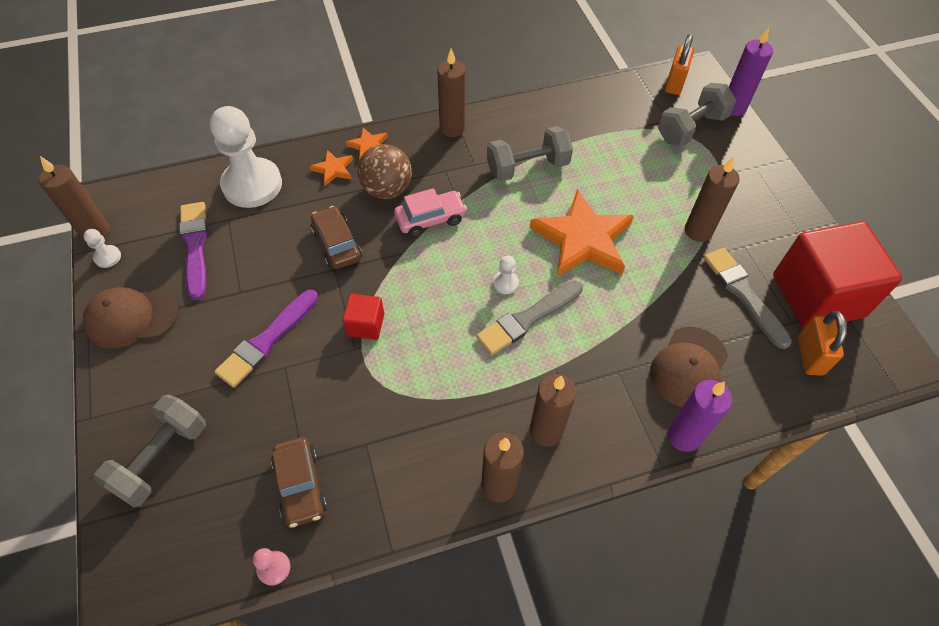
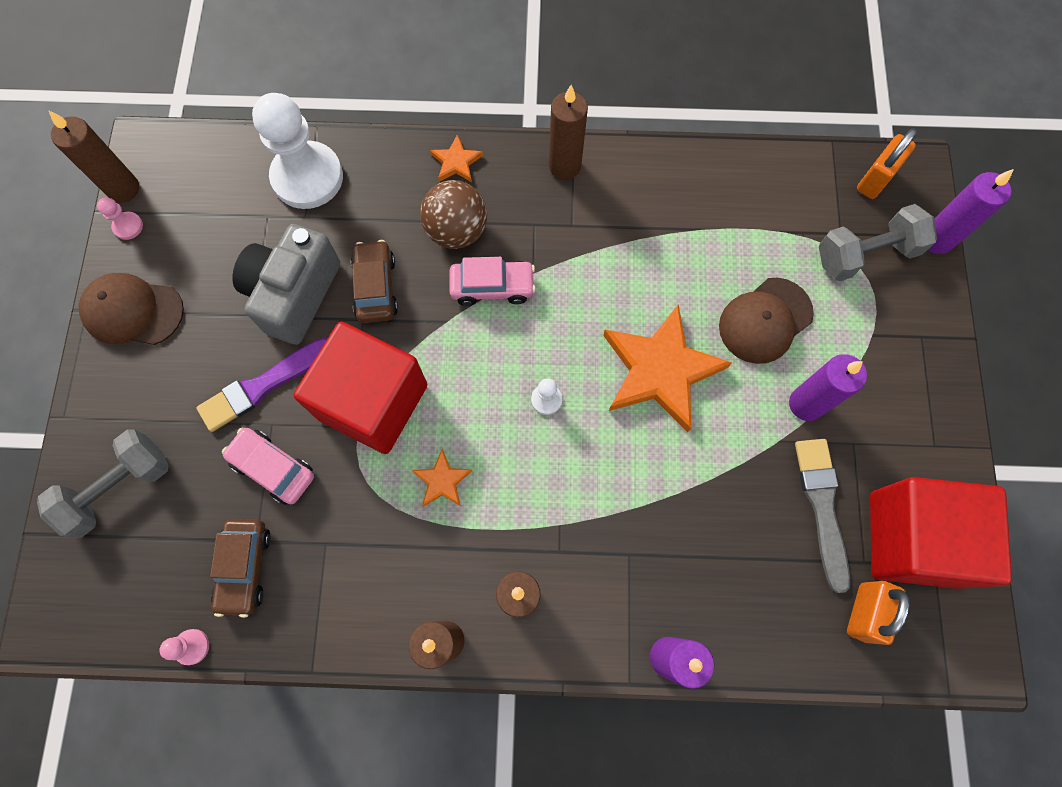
camera: 20 degrees right, 15 degrees up
(108, 257) = (128, 226): white pawn -> pink pawn
(195, 246) = (222, 241): purple brush -> none
(270, 267) = (294, 294): none -> grey camera
(298, 399) = (273, 468): none -> pink car
(333, 169) = (405, 183): orange star -> orange star (442, 480)
(366, 325) = (373, 401): red cube -> red cube, size x2.26
(527, 167) = (634, 250): grey dumbbell -> none
(528, 319) = (554, 454): grey brush -> none
(688, 367) = (712, 577): brown cap -> brown cap (765, 320)
(698, 231) = (806, 404): brown candle -> purple candle

